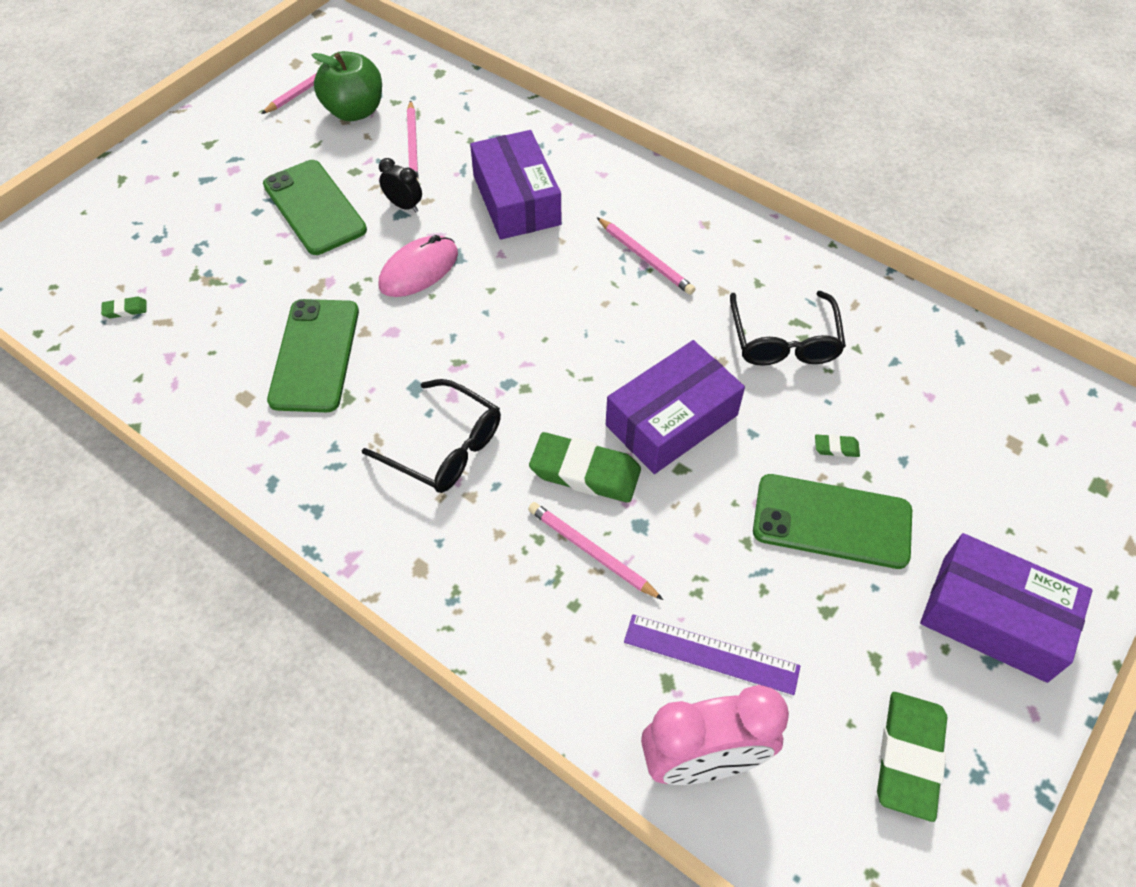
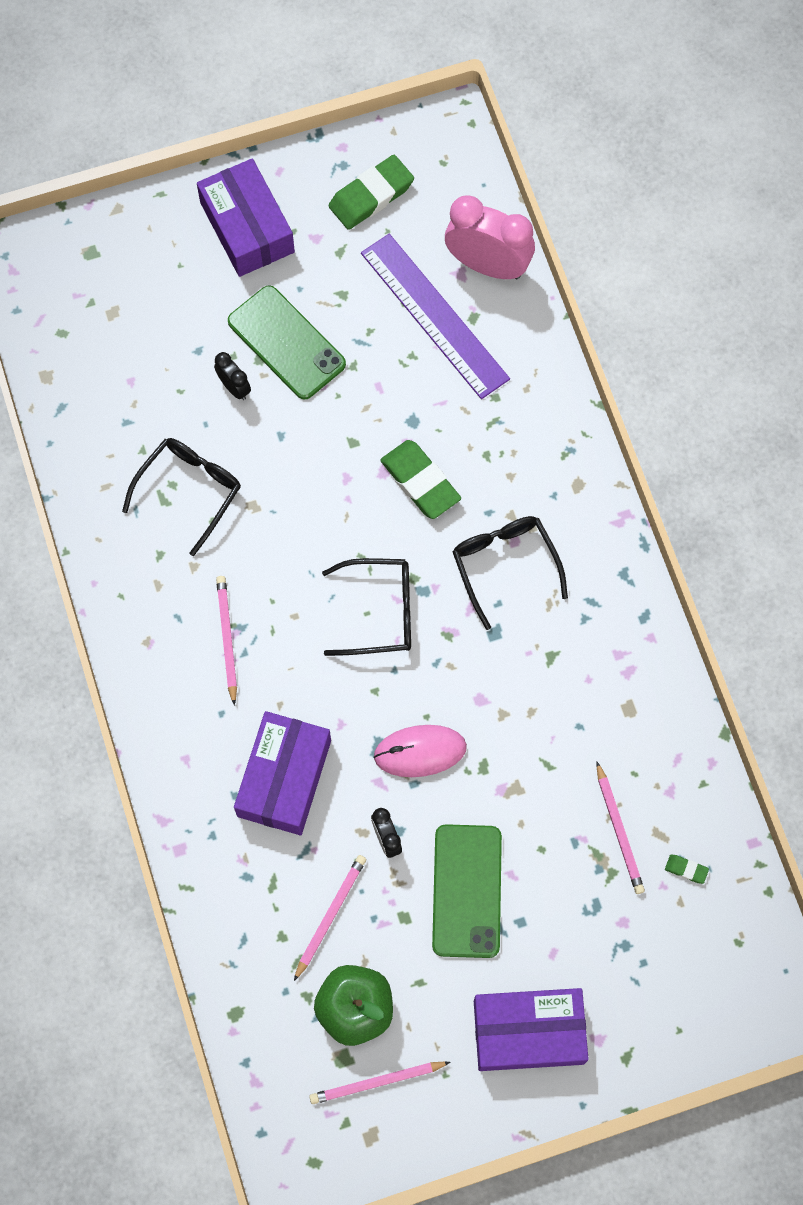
camera: 145 degrees left, 15 degrees up
(315, 355) = (554, 715): green phone -> none
(534, 345) = (379, 612): none -> black glasses
(591, 552) = (458, 423): pink pencil -> pink pencil (618, 830)
(671, 420) = (328, 482): purple box -> purple box (528, 1032)
(711, 654) = (435, 315): purple ruler -> purple ruler, size x1.59
(836, 448) = (234, 387): green eraser -> black clock

